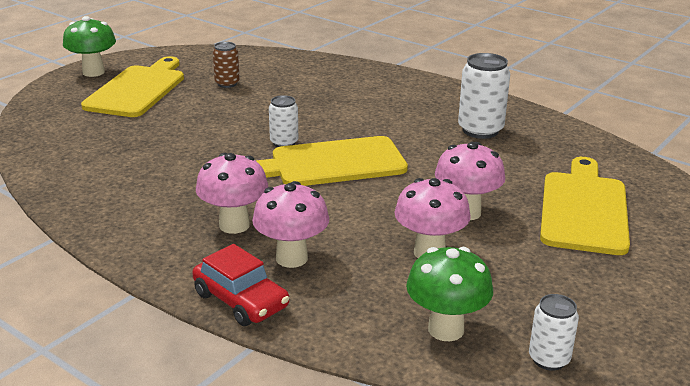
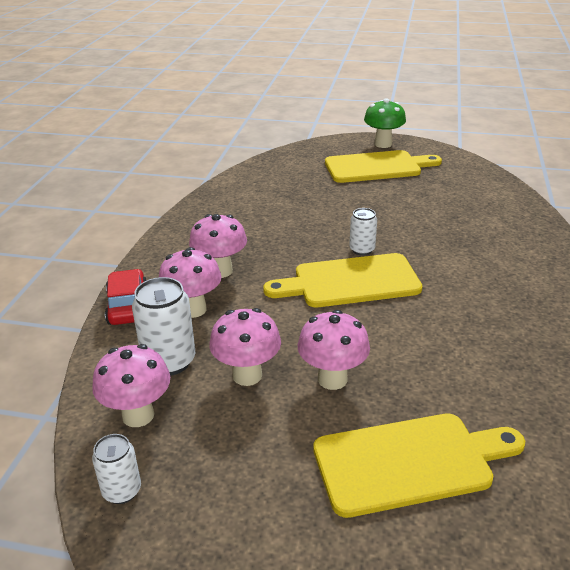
camera: 65 degrees right, 5 degrees up
(227, 83) = (432, 193): brown can -> none
(241, 300) = (128, 306): red car -> red car turned 150 degrees clockwise
(331, 163) = (350, 282): yellow cutting board -> yellow cutting board turned 60 degrees counterclockwise
(446, 329) = (138, 415): green mushroom -> pink mushroom
(480, 130) = (509, 346): white can -> white can (169, 361)

